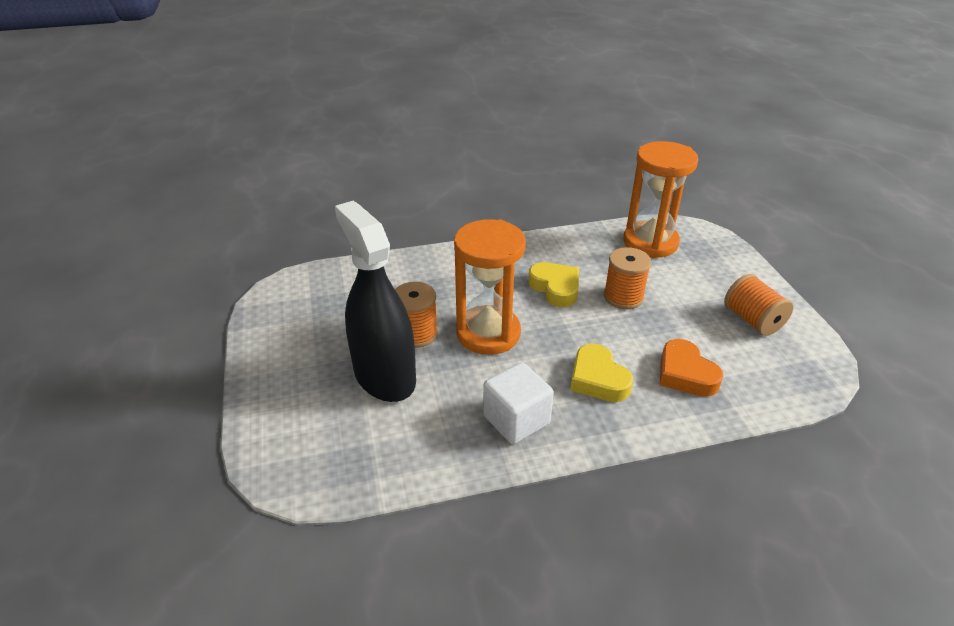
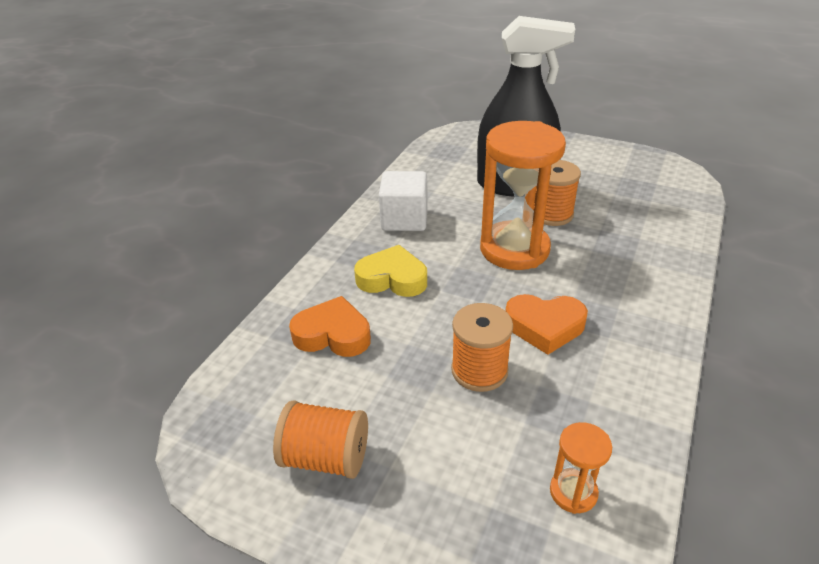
camera: 130 degrees right, 0 degrees up
(555, 288) = (544, 326): yellow heart -> orange heart
(650, 242) = (573, 492): orange hourglass -> orange hourglass, size x0.46

